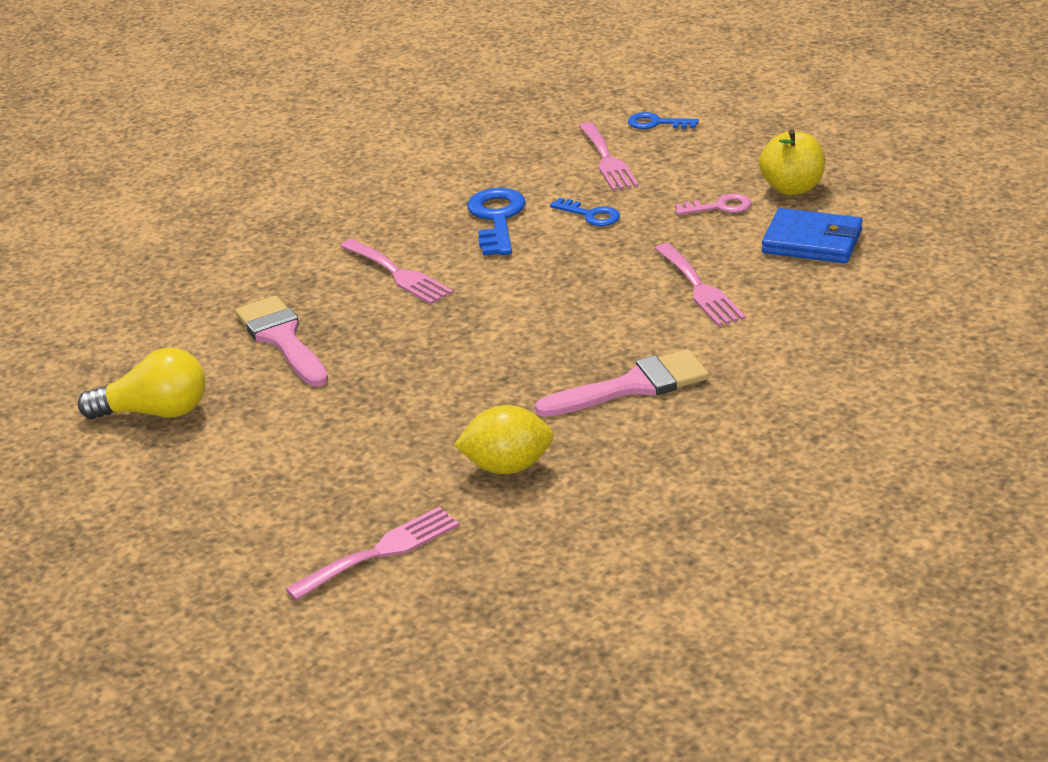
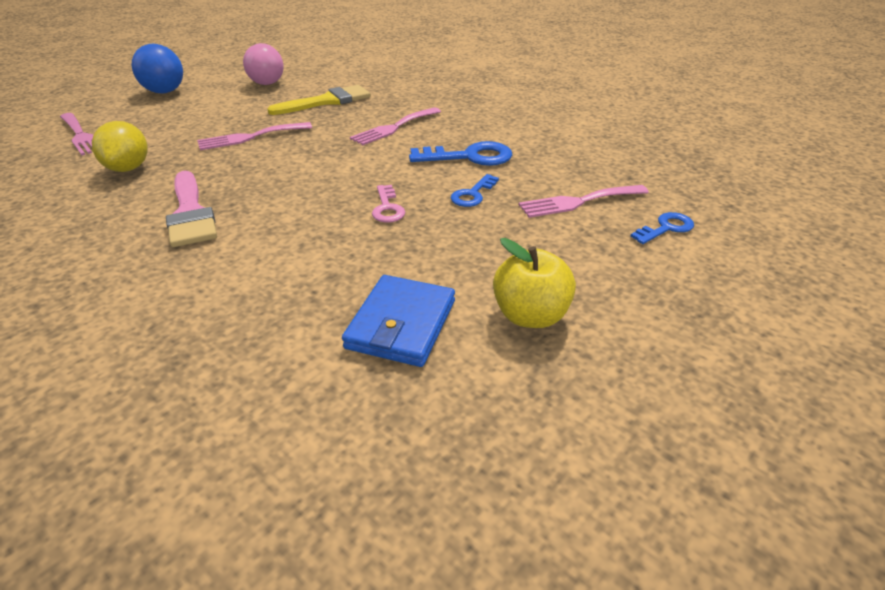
camera: 85 degrees right, 5 degrees up
(155, 412) = (269, 80): yellow light bulb -> pink light bulb
(185, 518) = (165, 92): none -> blue ball
(282, 339) = (327, 101): pink brush -> yellow brush
(656, 123) = (666, 228): blue key -> blue key turned 45 degrees clockwise
(700, 288) = (328, 247): pink fork -> pink fork (250, 137)
(719, 207) = (485, 263): pink key -> pink key (387, 208)

